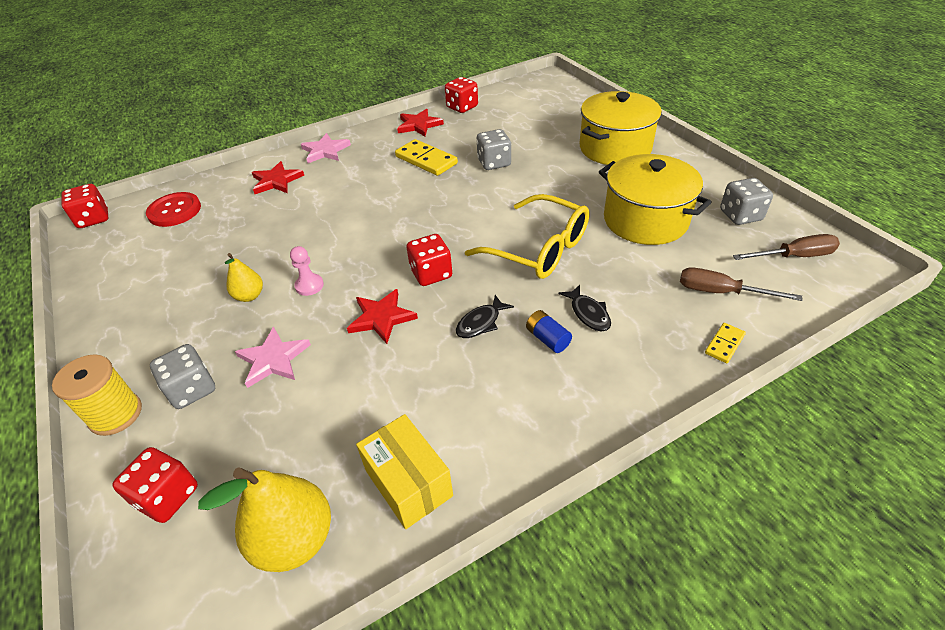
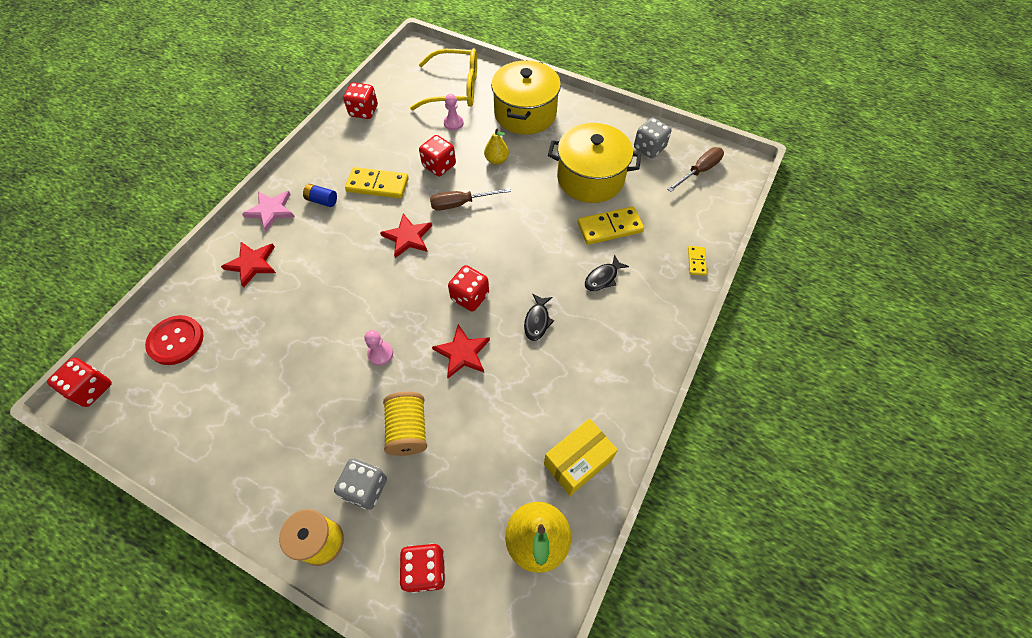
camera: 35 degrees left, 15 degrees up
(249, 296) = (337, 388): yellow pear -> yellow pear (496, 160)
(273, 359) = (408, 429): pink star -> yellow spool
(408, 483) = (577, 462): yellow box -> yellow box turned 60 degrees counterclockwise
(419, 125) = (339, 147): red star -> red star (408, 237)
(494, 163) = (439, 166): grey dice -> red dice
(535, 136) = (453, 123): none -> pink pawn
(539, 249) = (534, 237): yellow glasses -> yellow glasses (455, 89)
(547, 339) = (590, 311): blue battery -> blue battery (322, 200)
(588, 313) = (603, 278): black fish -> black fish turned 105 degrees clockwise
(634, 270) = (610, 227): none -> yellow domino
(721, 292) = (672, 221): brown screwdriver -> brown screwdriver (461, 203)

